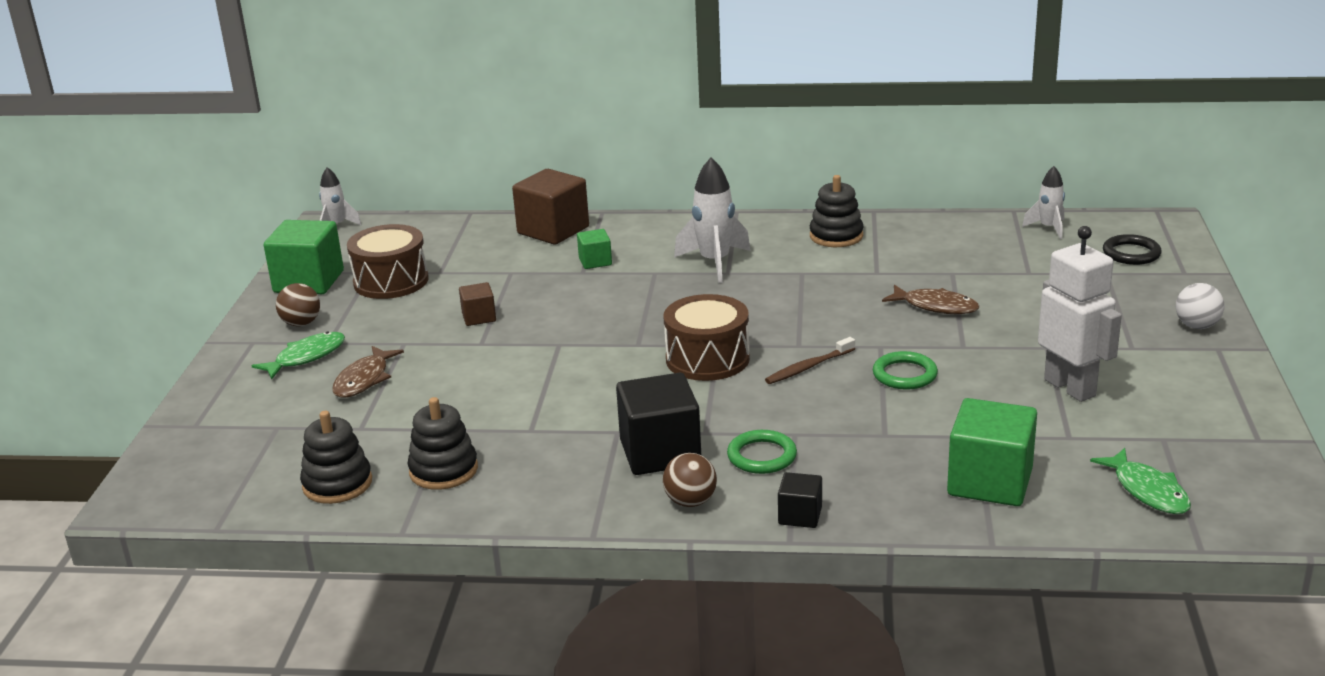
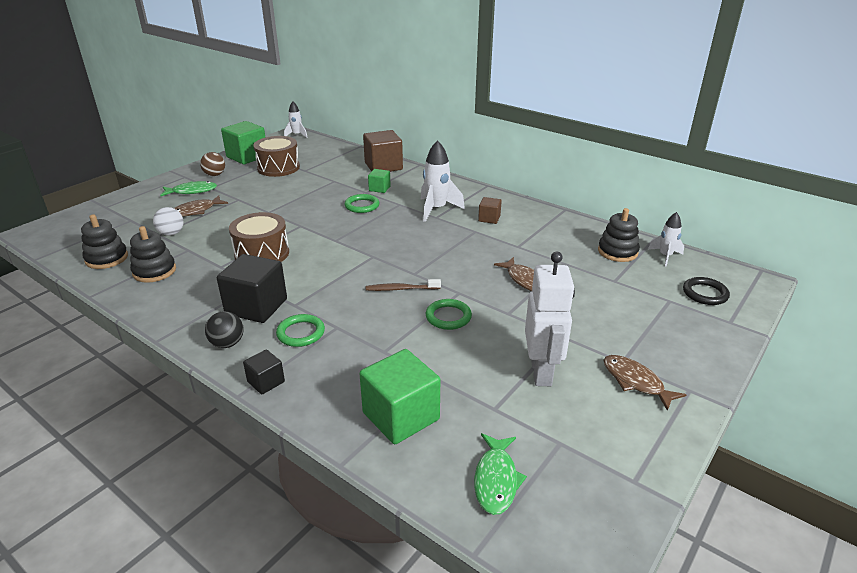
camera: 30 degrees right, 5 degrees up
(479, 317) = (287, 198): brown cube -> brown cube (489, 218)
(606, 291) = (362, 206): none -> green ring
(690, 502) = (227, 344): brown ball -> black ball
(707, 359) = (356, 262): brown drum -> brown drum (262, 254)
(836, 236) = (523, 217): black stacking toy -> black stacking toy (617, 252)
(1165, 360) = (635, 382): none -> brown fish
(1197, 326) = (692, 365): white ball -> white ball (171, 233)

